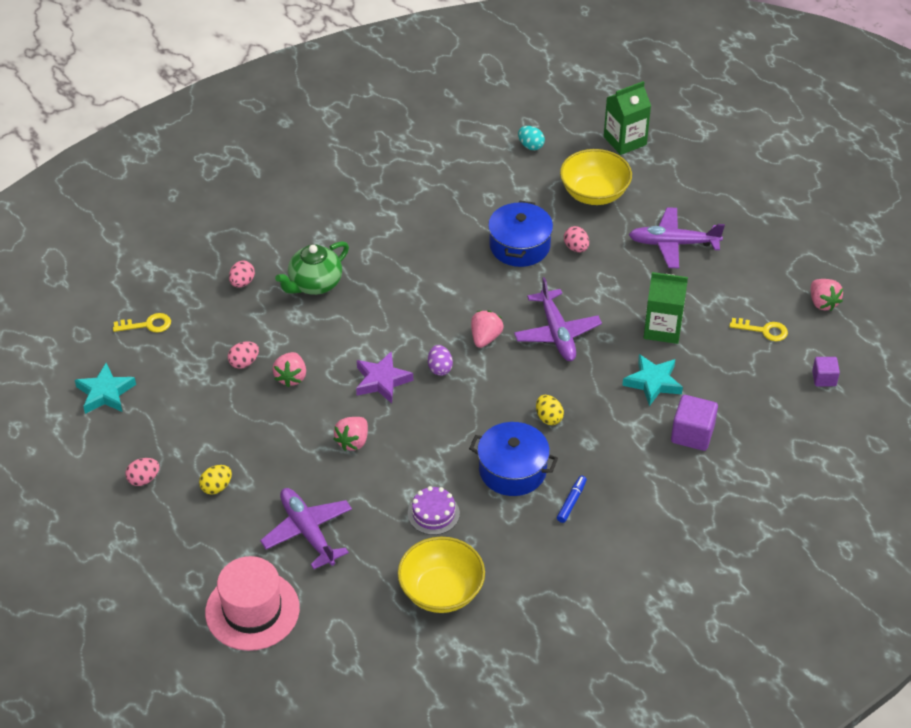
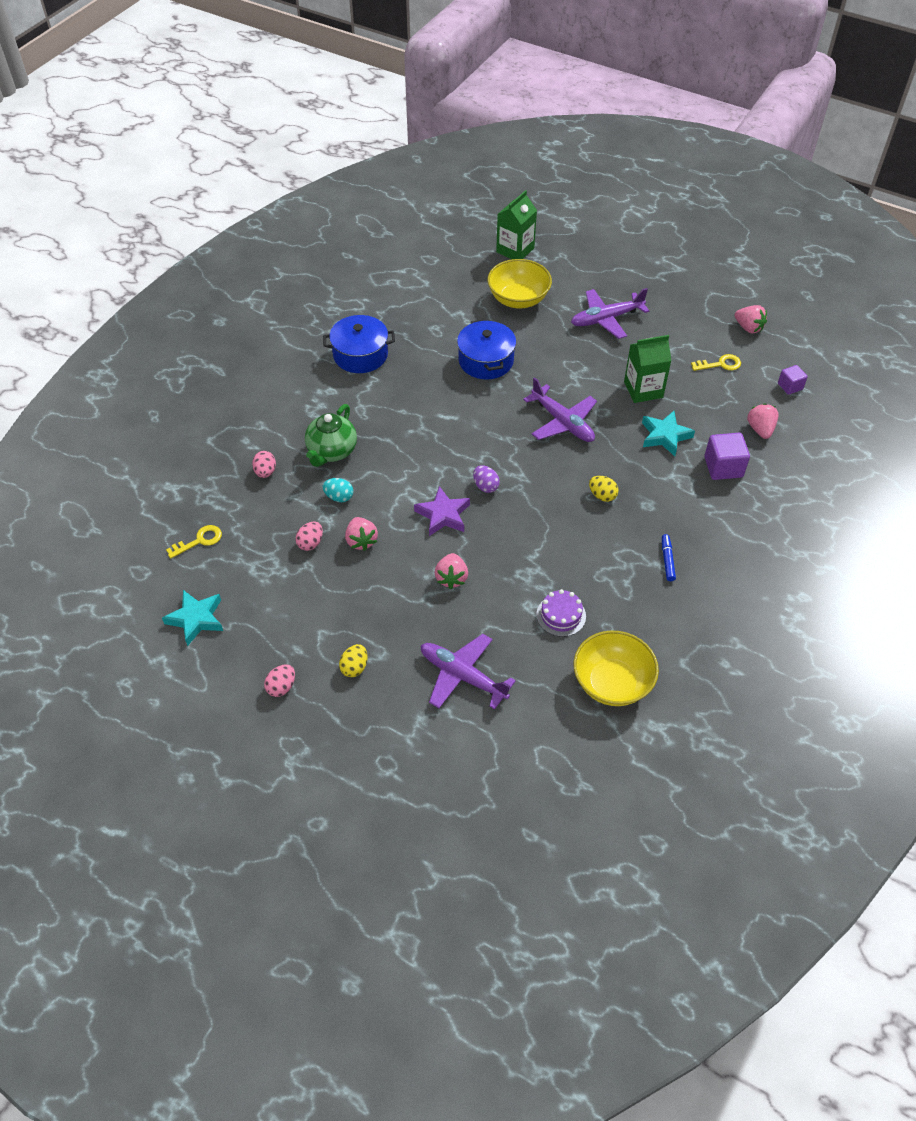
camera: 25 degrees left, 5 degrees up
(252, 610) = (458, 771): pink hat -> none
(485, 338) = (507, 447): pink strawberry -> pink strawberry (760, 429)
(512, 470) = (602, 551): blue pot -> blue pot (360, 355)
(530, 146) = (442, 277): turquoise egg -> turquoise egg (339, 497)
(576, 248) = (532, 347): pink egg -> none

